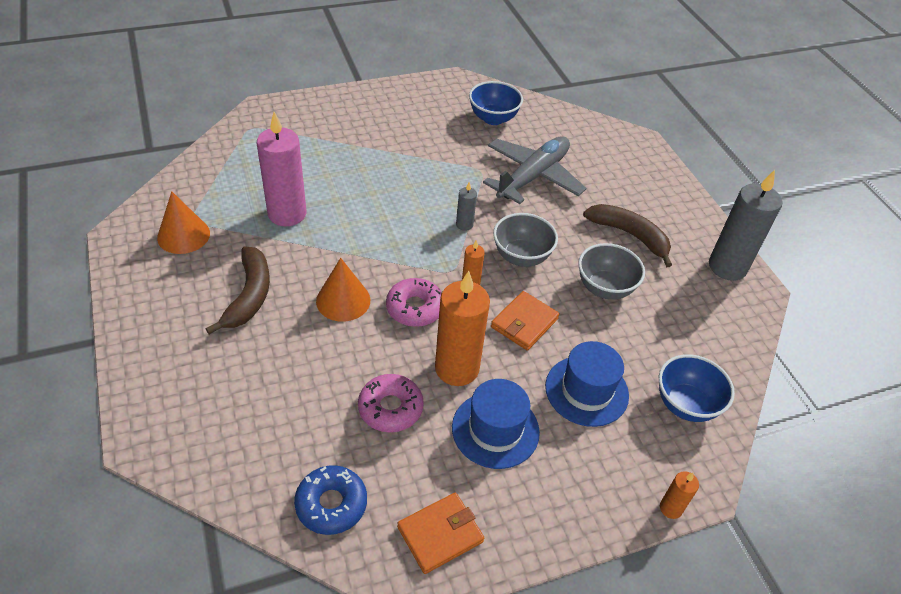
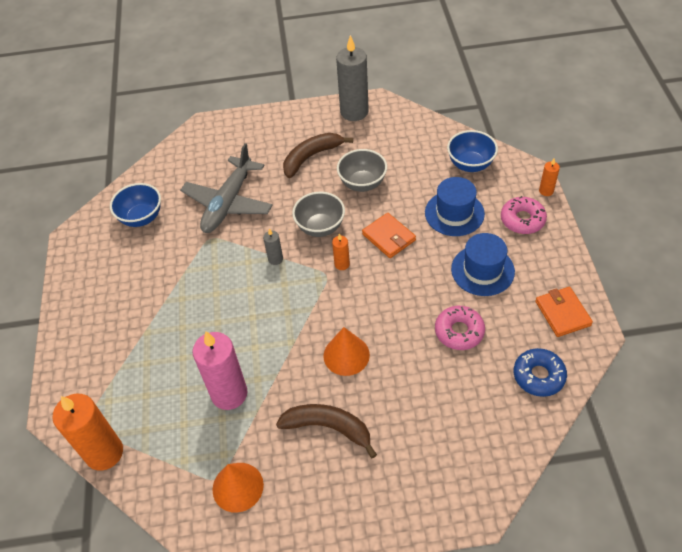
camera: 70 degrees left, 5 degrees up
(415, 308) = (363, 305): pink donut -> pink donut (522, 220)
(457, 368) = (427, 285): orange candle -> orange candle (104, 453)
(533, 176) = (228, 203): grey plane -> grey plane turned 120 degrees counterclockwise

